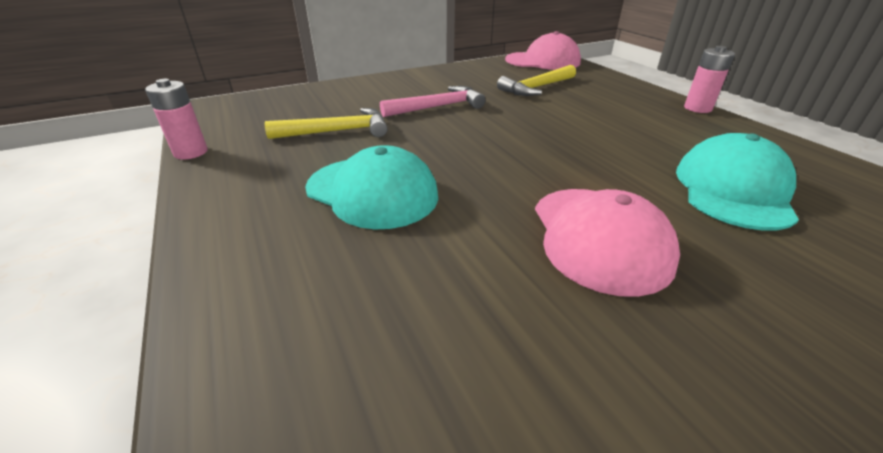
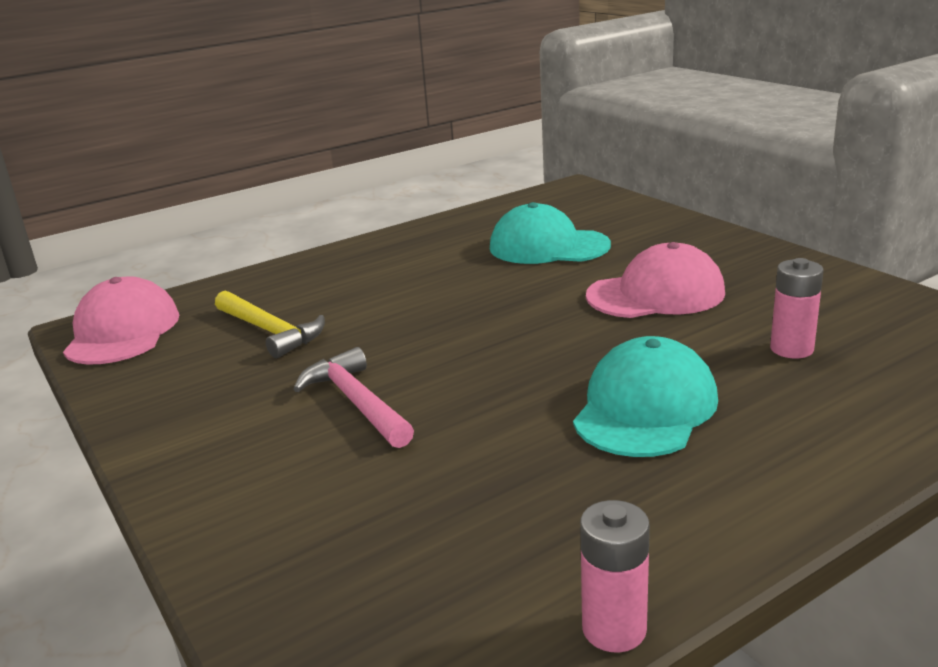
camera: 95 degrees left, 10 degrees down
(337, 131) = (475, 479): yellow hammer -> none
(697, 108) = (357, 245): pink battery -> pink battery (791, 349)

